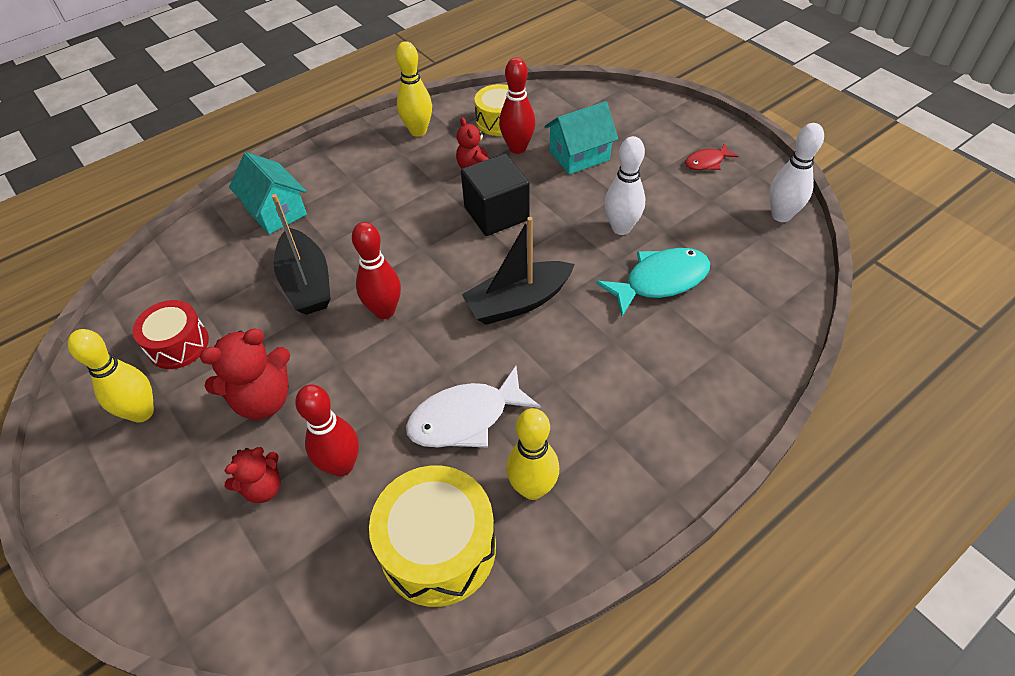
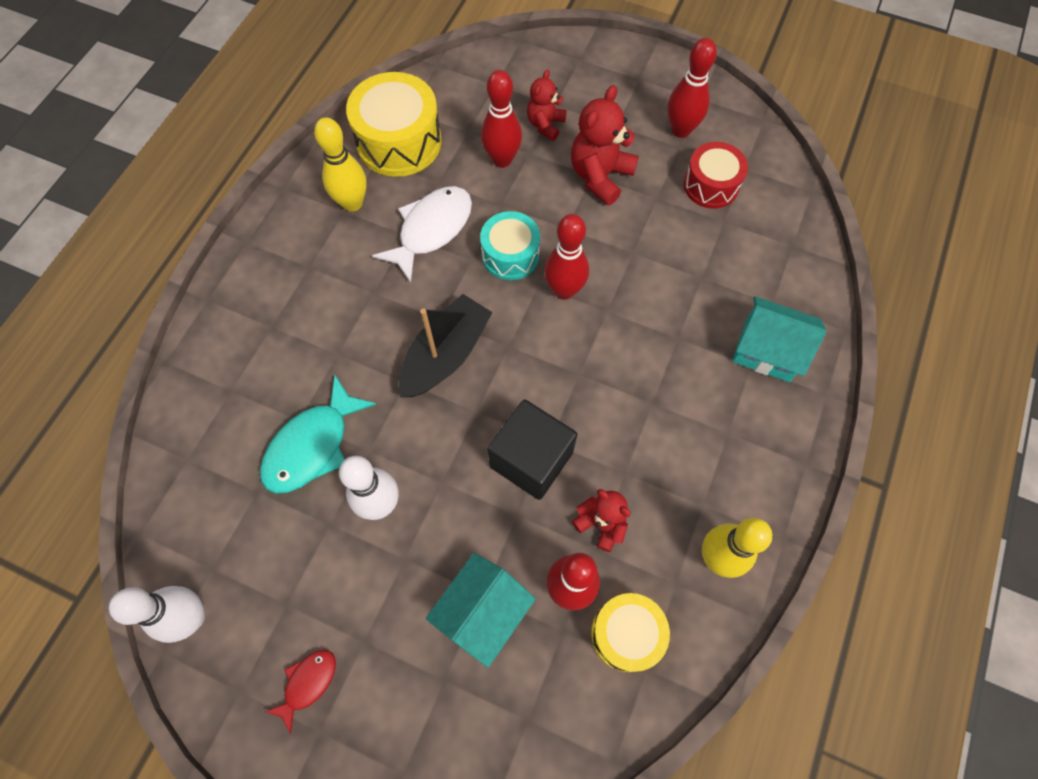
camera: 150 degrees right, 15 degrees up
(142, 412) = (680, 130): yellow bowling pin -> red bowling pin
(306, 283) = (659, 285): black boat -> none
(407, 360) = (510, 255): none -> turquoise drum

